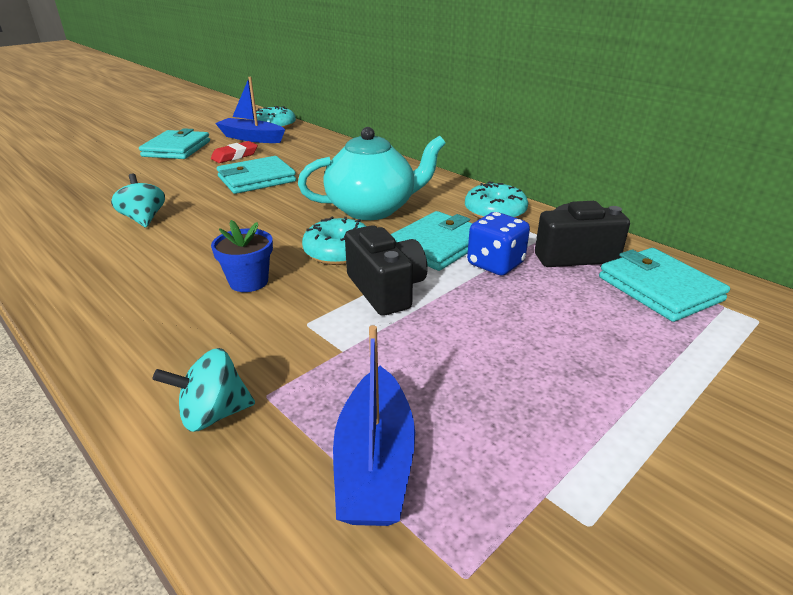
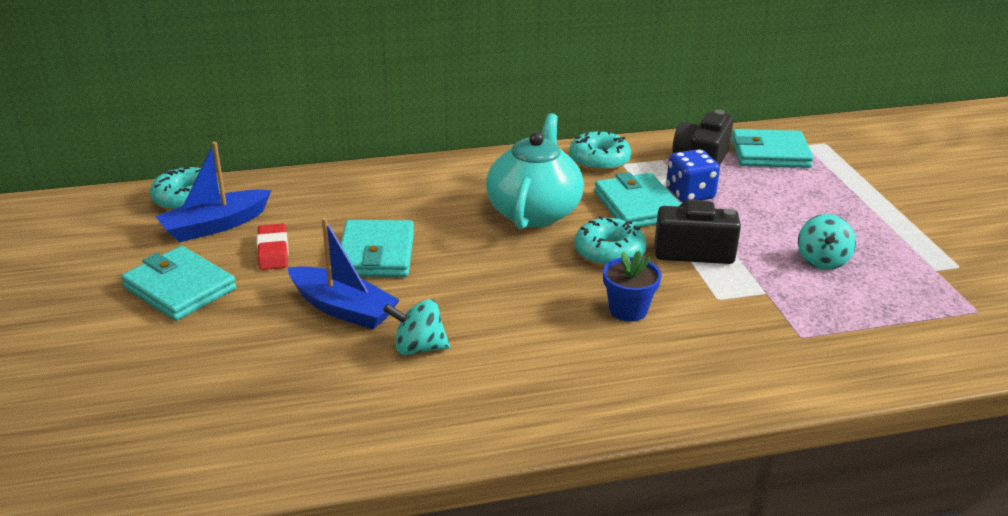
camera: 60 degrees left, 0 degrees up
(213, 414) = (811, 362): turquoise spinning top -> turquoise spinning top (822, 261)
(375, 463) = (888, 313): blue boat -> blue boat (343, 308)

